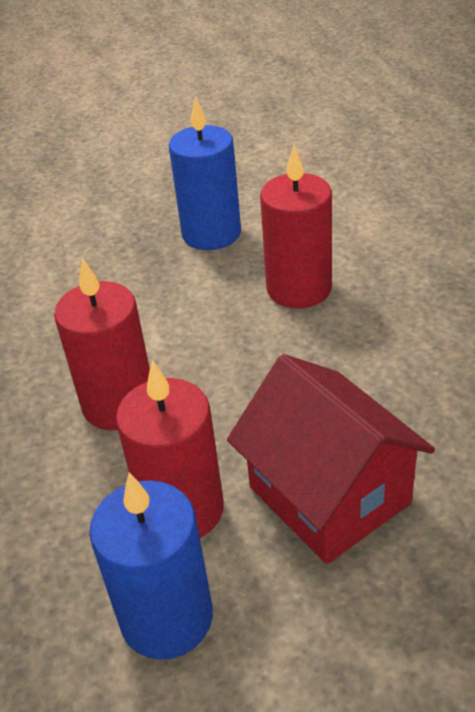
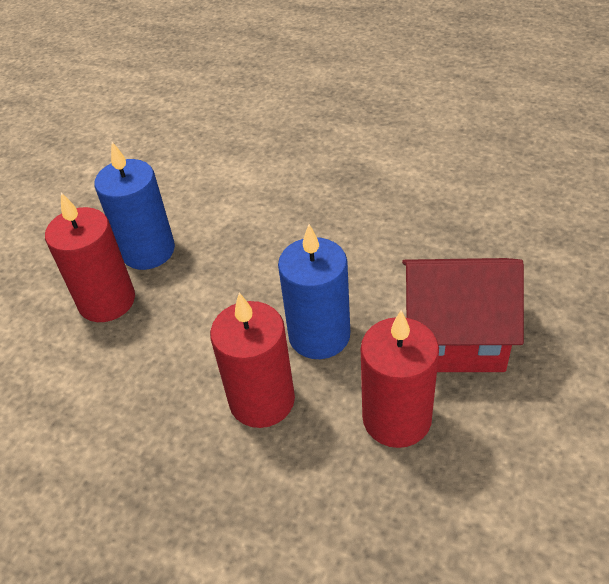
camera: 50 degrees left, 5 degrees up
(166, 617) = (478, 477): blue candle -> blue candle (319, 335)
(299, 289) = (263, 243): red candle -> red candle (107, 301)

